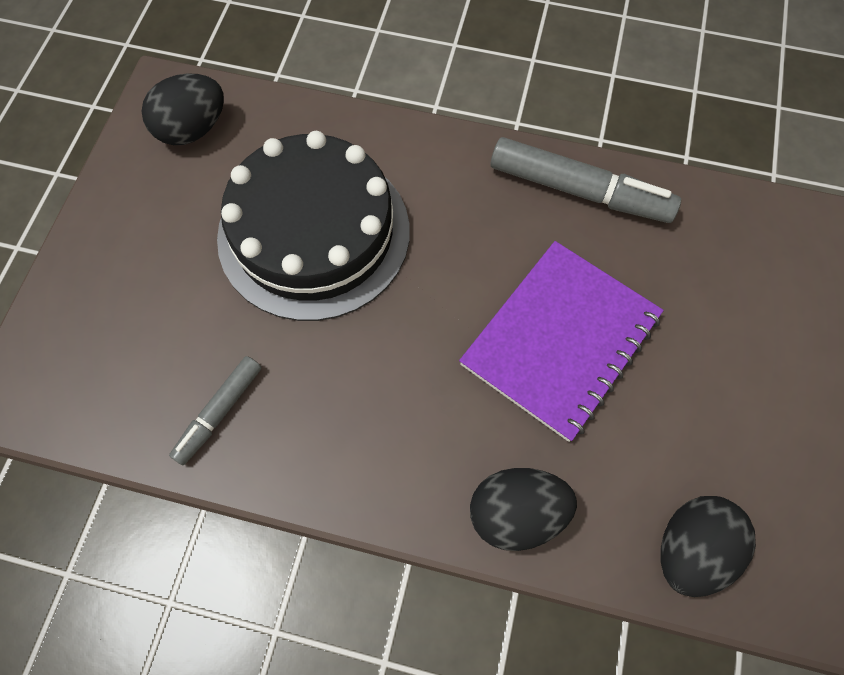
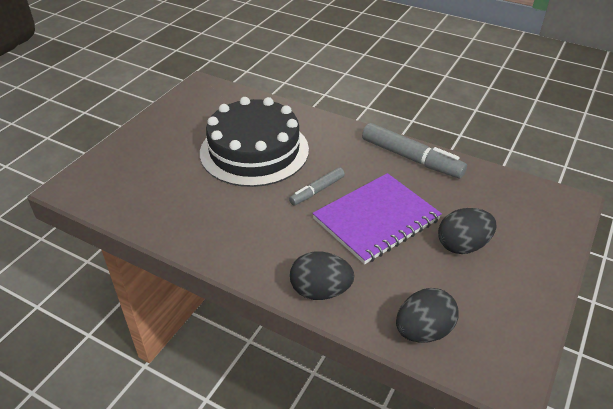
camera: 15 degrees right, 25 degrees down
(193, 129) = (209, 101): black egg -> black egg (462, 245)
(219, 412) = (171, 213): grey marker -> grey marker (317, 191)

